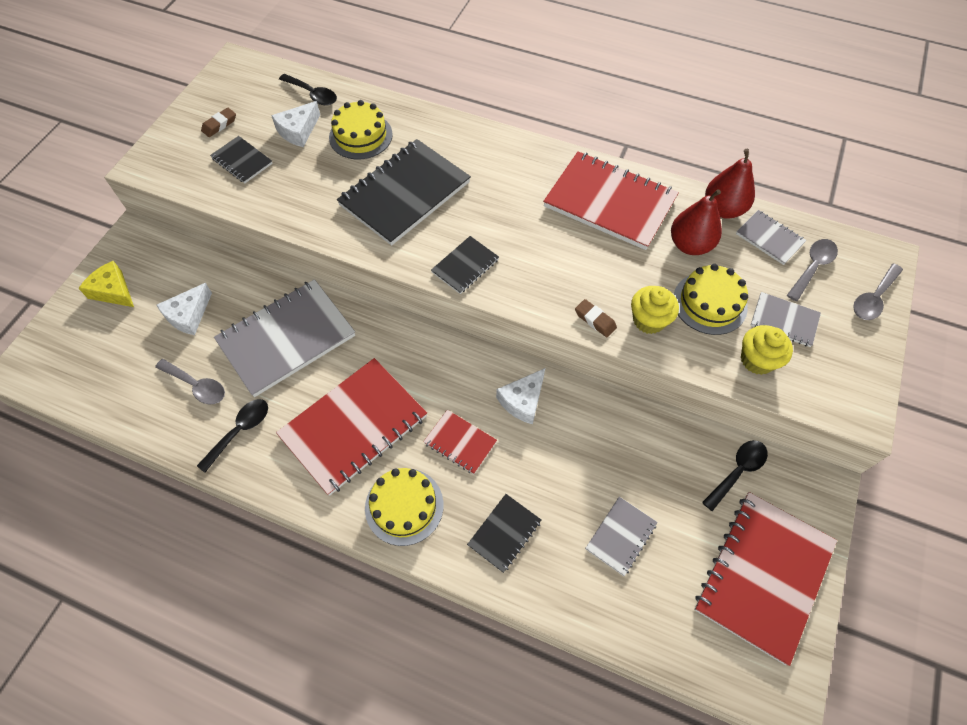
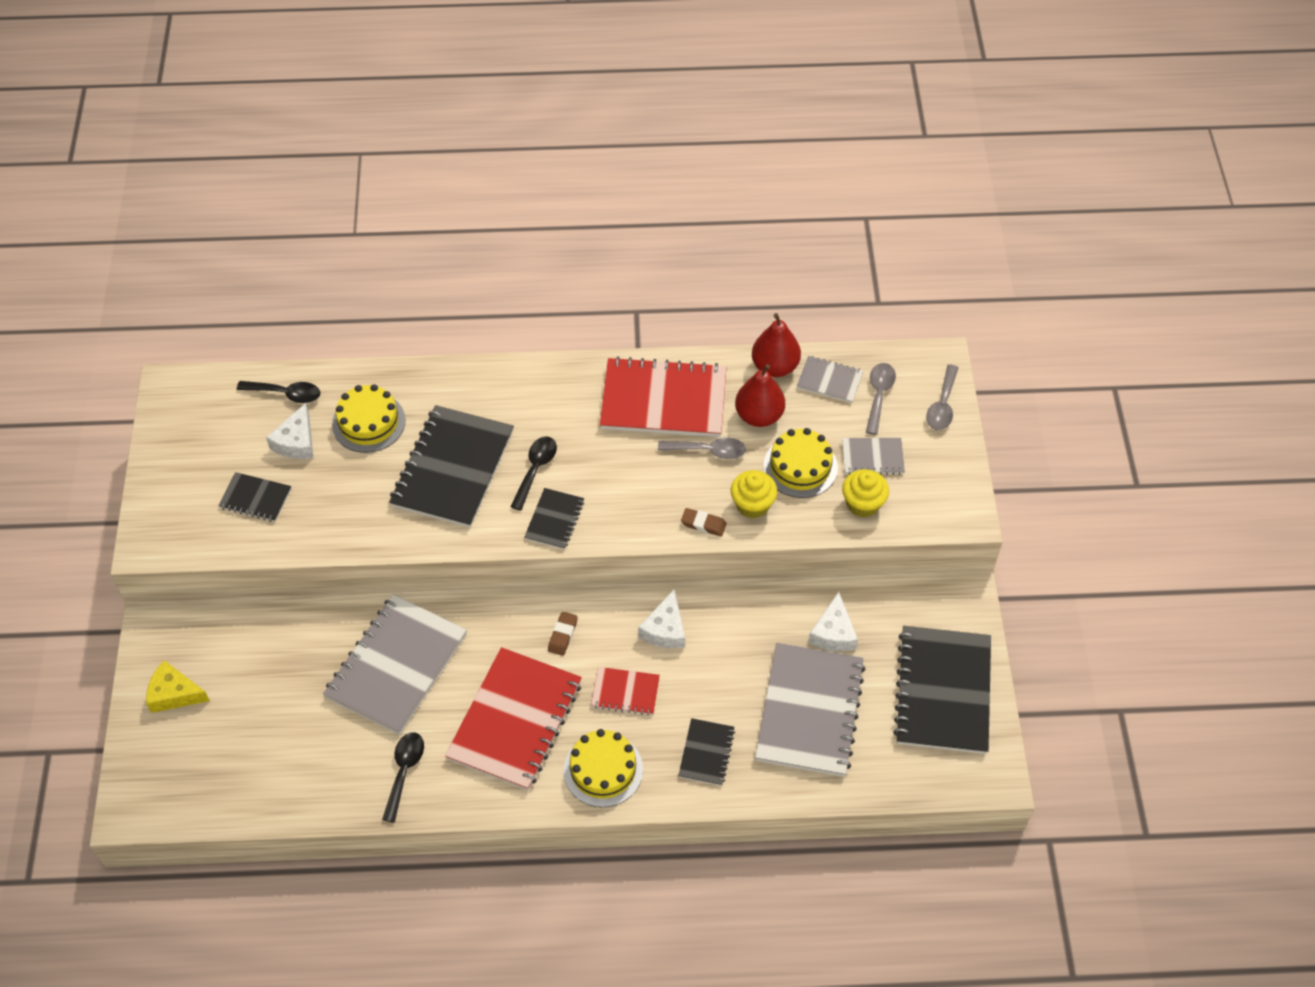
camera: 25 degrees left, 5 degrees down
(188, 315) = (276, 685): white cheese -> white cheese (833, 633)
(197, 386) = (332, 749): grey spoon -> grey spoon (708, 451)
(219, 125) = (202, 467): brown eraser -> brown eraser (563, 635)
(621, 536) = (810, 711): grey notebook -> grey notebook, size x2.05
(737, 471) = (887, 612): black spoon -> black spoon (535, 469)
(763, 575) = (942, 691): red notebook -> black notebook

